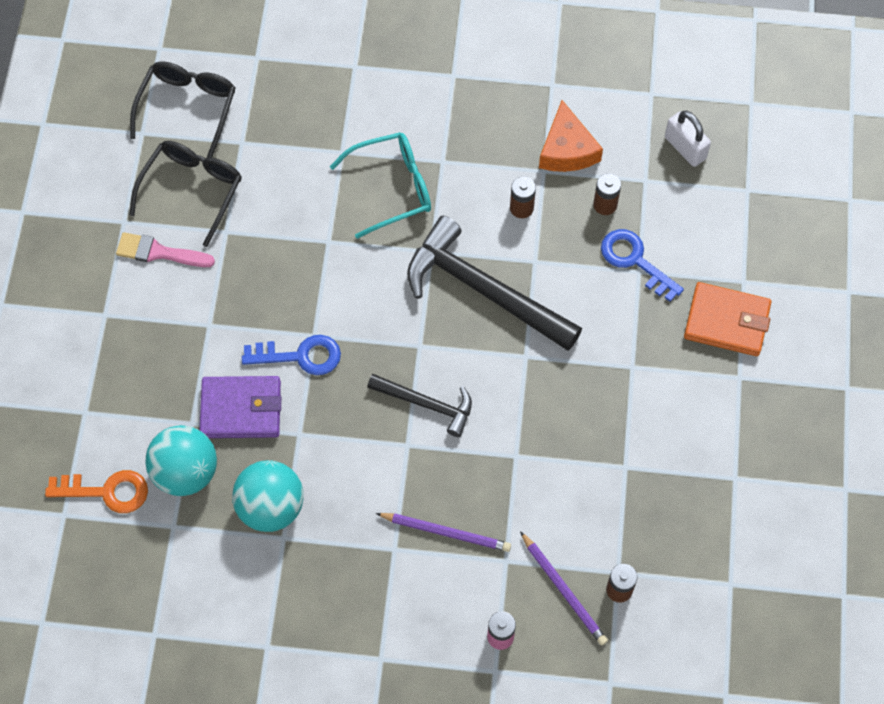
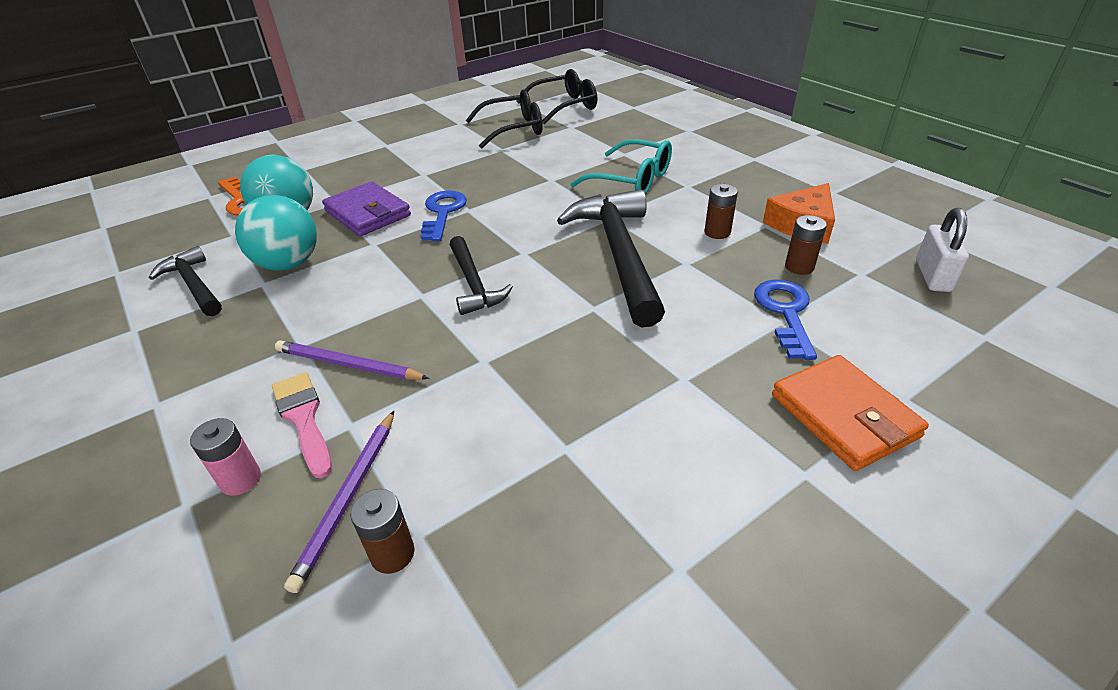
camera: 50 degrees right, 25 degrees down
(159, 252) = (454, 139): pink brush -> pink brush (304, 418)
(236, 585) = (194, 285): none -> black hammer
(300, 356) = (443, 213): blue key -> blue key turned 135 degrees counterclockwise
(446, 532) = (348, 365): purple pencil -> purple pencil turned 135 degrees clockwise

